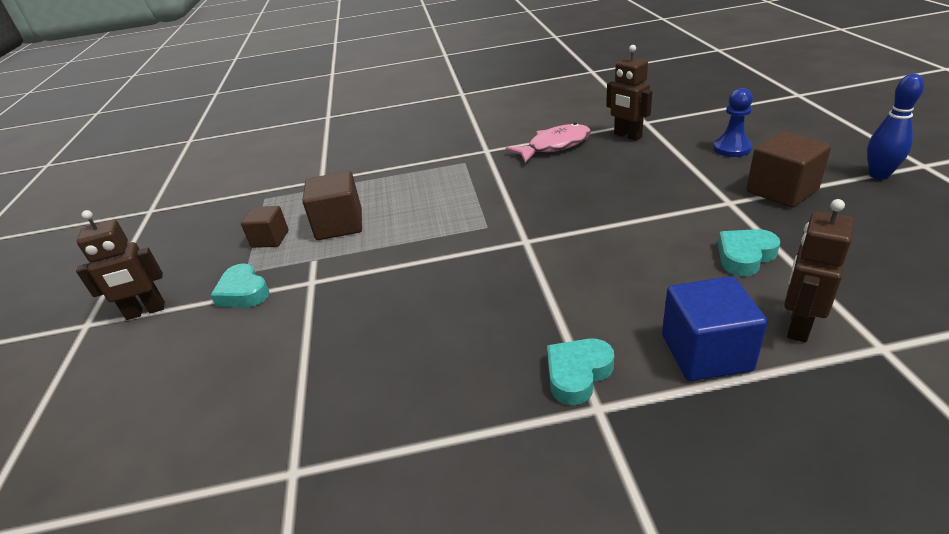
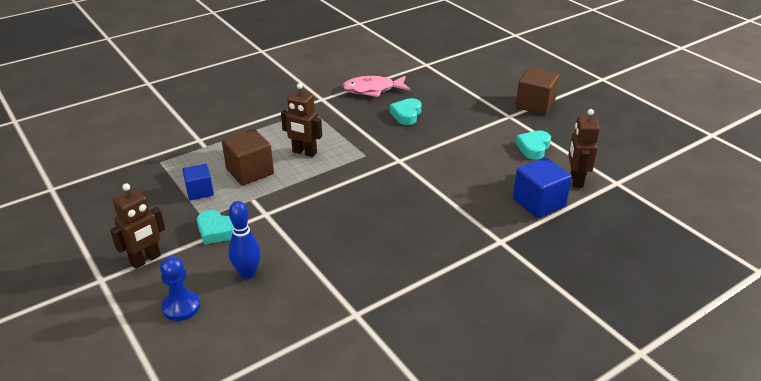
camera: 30 degrees left, 0 degrees up
(270, 239) = (200, 191): brown cube -> blue cube
(554, 146) = (372, 90): pink fish -> pink fish turned 135 degrees counterclockwise
(577, 374) = (480, 228): turquoise heart -> turquoise heart (406, 115)
(627, 136) = (420, 76): brown robot -> brown robot (304, 152)
(732, 148) = (493, 79): blue pawn -> blue pawn (181, 307)
(879, 175) = (582, 88): blue bowling pin -> blue bowling pin (247, 273)

